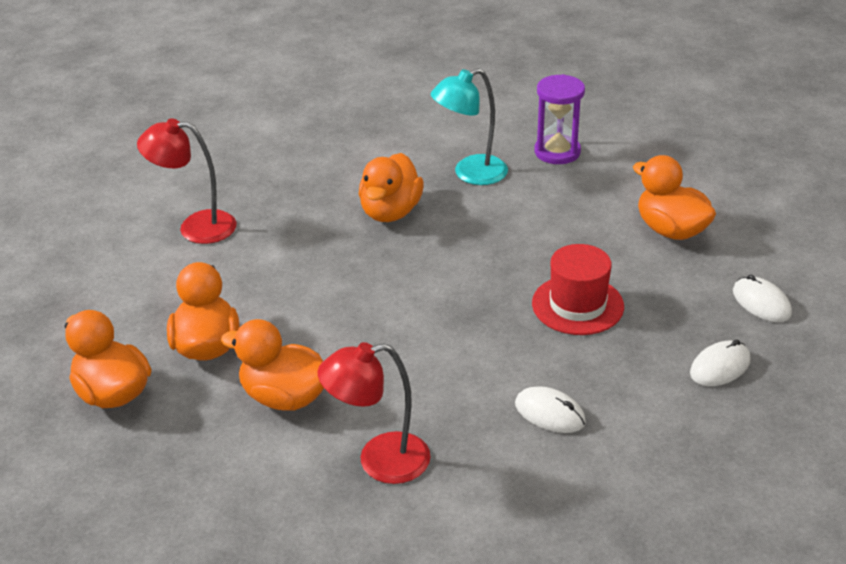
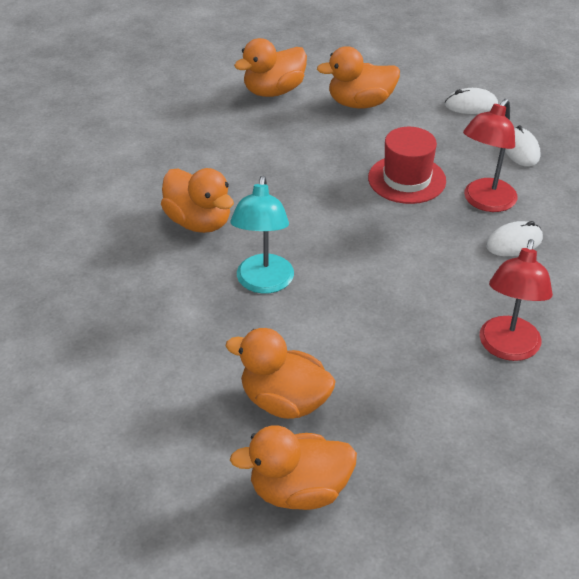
camera: 60 degrees left, 5 degrees up
(195, 227) = (94, 349): red lamp -> red lamp (485, 202)
(284, 397) = (393, 375): orange duck -> orange duck (273, 91)
(470, 174) = (192, 160): turquoise lamp -> turquoise lamp (263, 283)
(557, 152) = (211, 108): purple hourglass -> none

